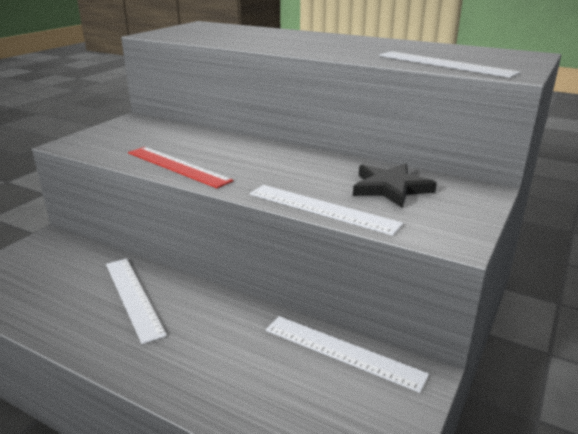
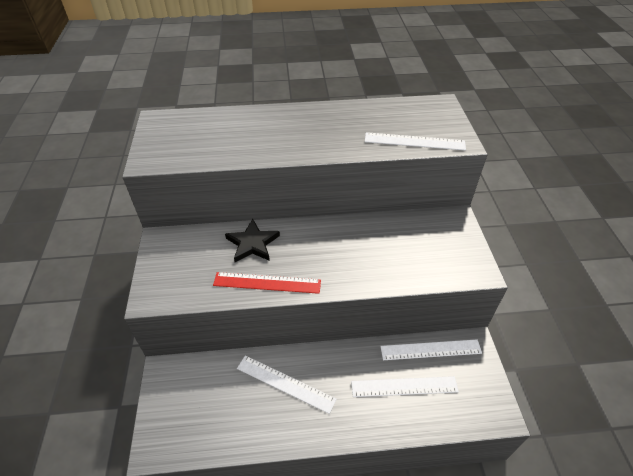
camera: 35 degrees left, 20 degrees up
(322, 208) = (397, 280): white ruler -> white ruler (404, 386)
(390, 188) = (412, 239): black star -> black star (252, 243)

